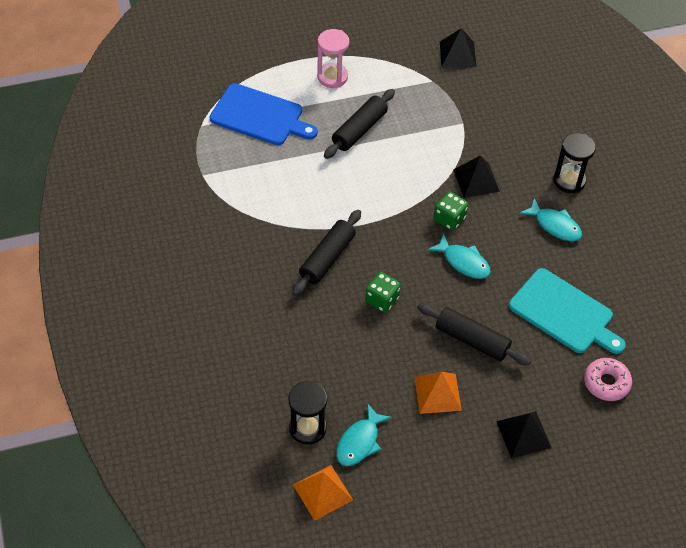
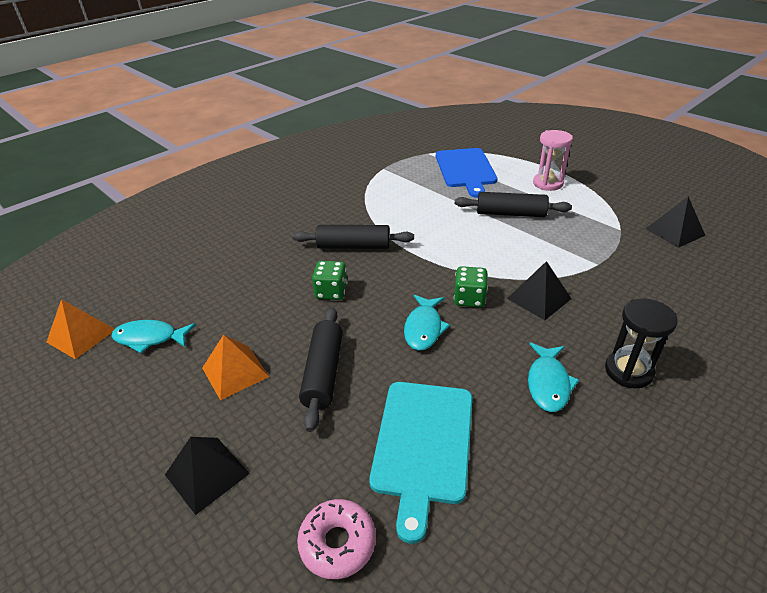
camera: 65 degrees right, 15 degrees down
(307, 428) = (155, 301): black hourglass -> none

